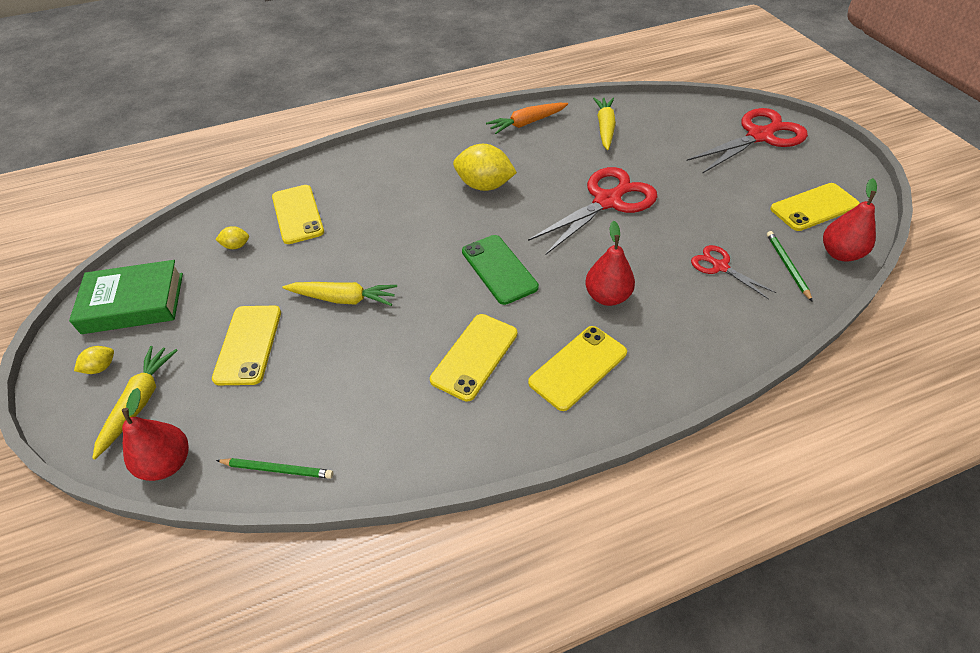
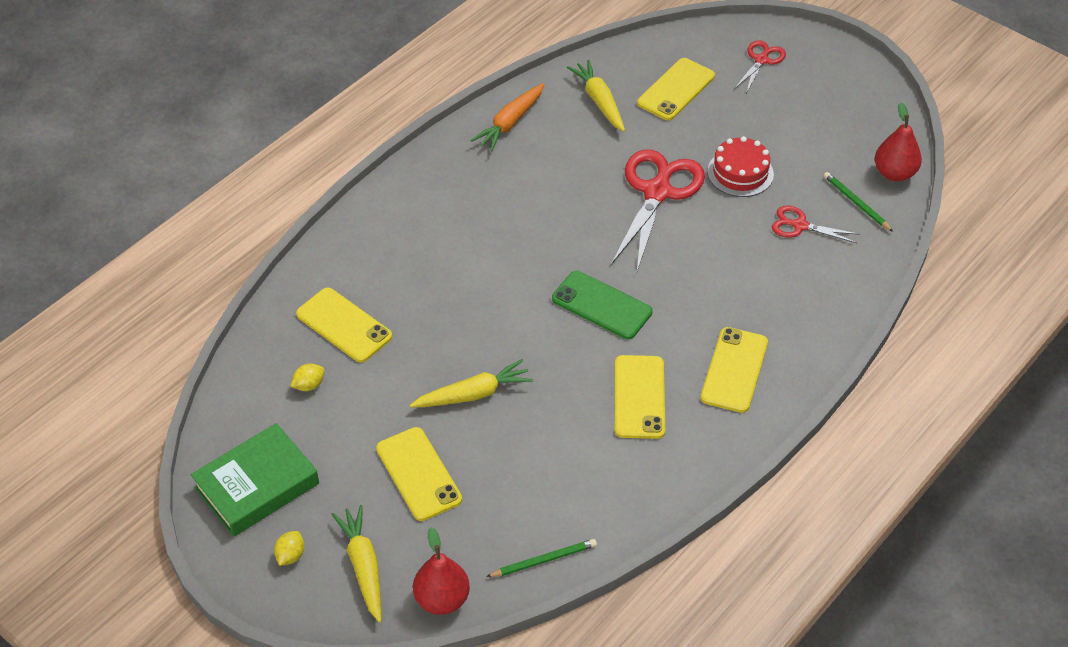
camera: 30 degrees left, 0 degrees up
(484, 185) = (520, 218): yellow lemon -> none
(607, 296) = (719, 294): red pear -> none
(689, 209) = (740, 173): none -> red cake
(759, 136) = (761, 60): red scissors -> red scissors, size x0.52
(814, 207) = (851, 130): yellow phone -> yellow phone (676, 90)

